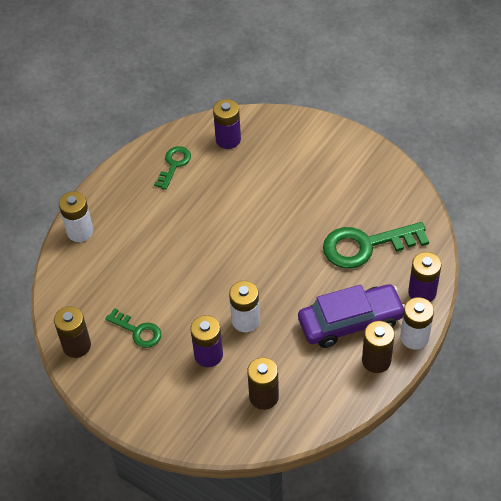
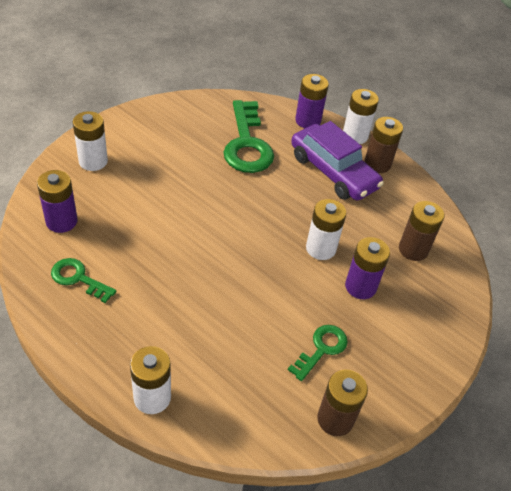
camera: 90 degrees left, 5 degrees down
(302, 140) = (93, 161): none -> white battery
(350, 322) = (333, 172): purple car -> purple car turned 150 degrees clockwise

